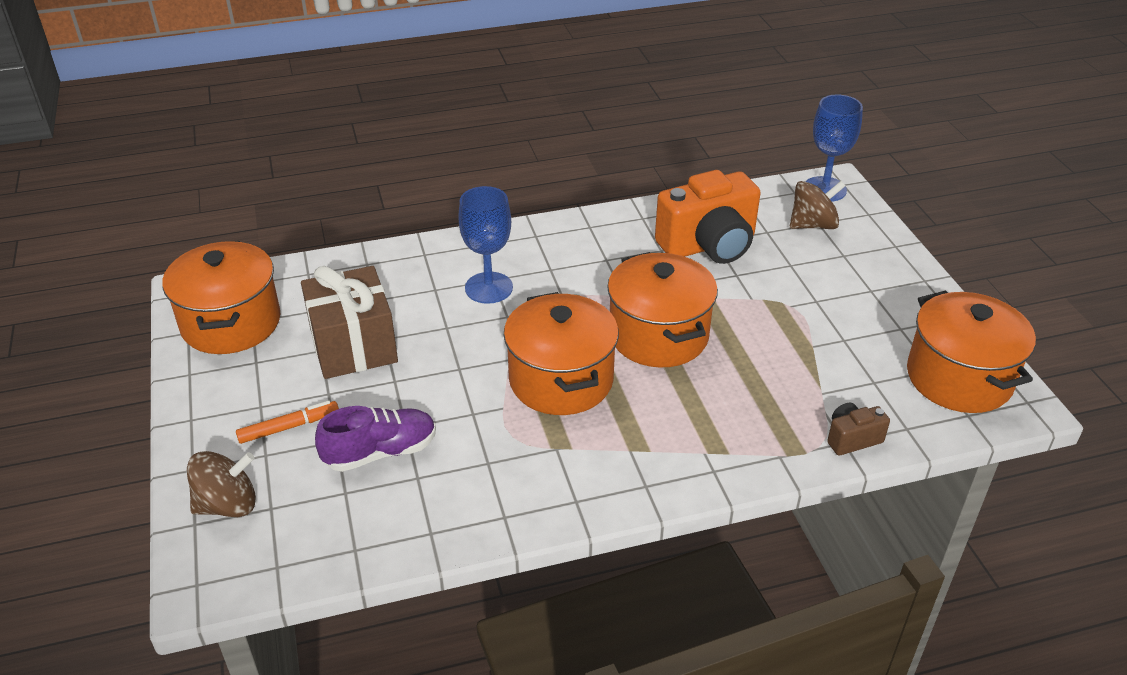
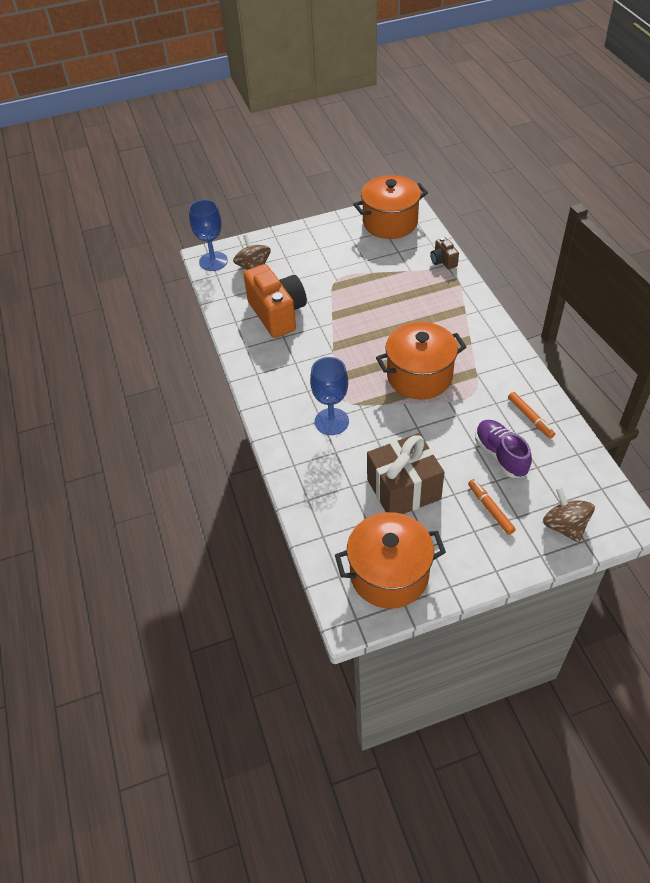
camera: 90 degrees left, 10 degrees up
(446, 500) = (530, 418): none -> orange marker
(658, 335) = (371, 335): orange pot -> none

